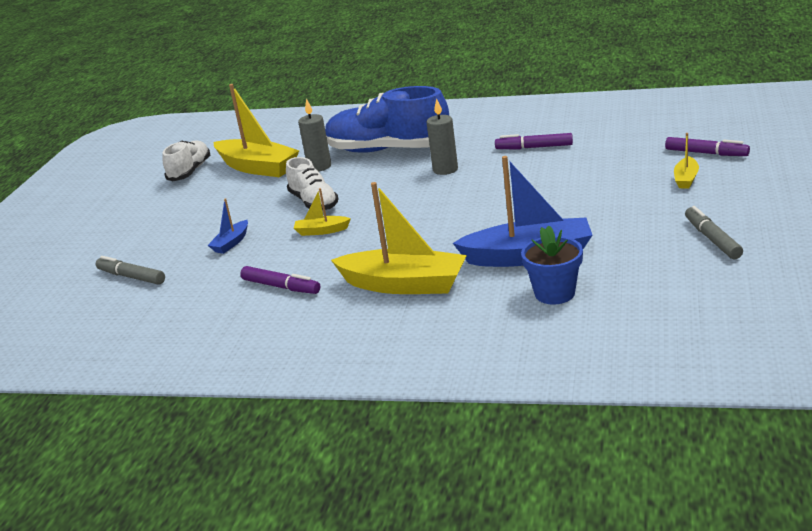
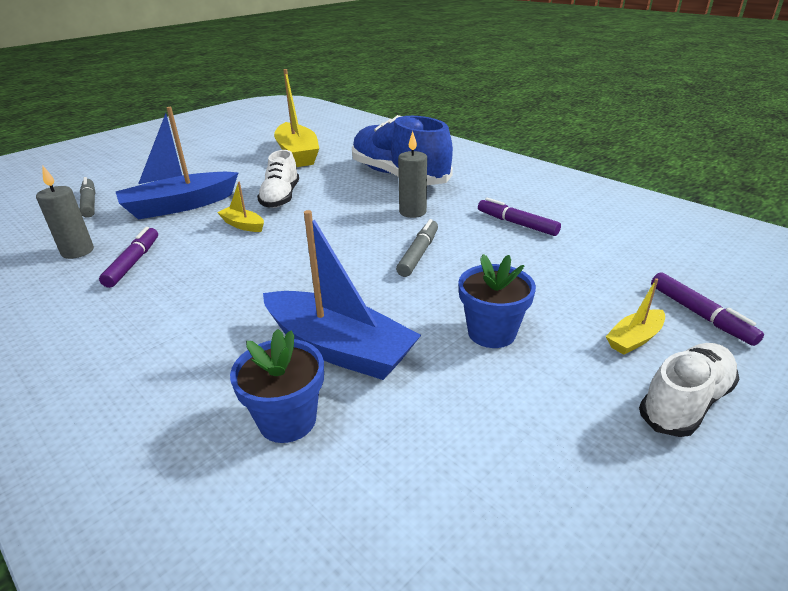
camera: 30 degrees right, 5 degrees up
(190, 171) = (259, 140): white shoe -> white shoe (685, 402)
(231, 243) = (180, 206): blue boat -> blue boat, size x2.15
(281, 287) = (133, 262): purple marker -> purple marker turned 150 degrees counterclockwise
(319, 167) = (333, 170): grey candle -> grey candle (78, 251)
(404, 285) = (200, 315): yellow boat -> none
(606, 210) = (491, 332): none -> blue flower pot
(712, 239) = (566, 459): grey marker -> grey marker (418, 254)

